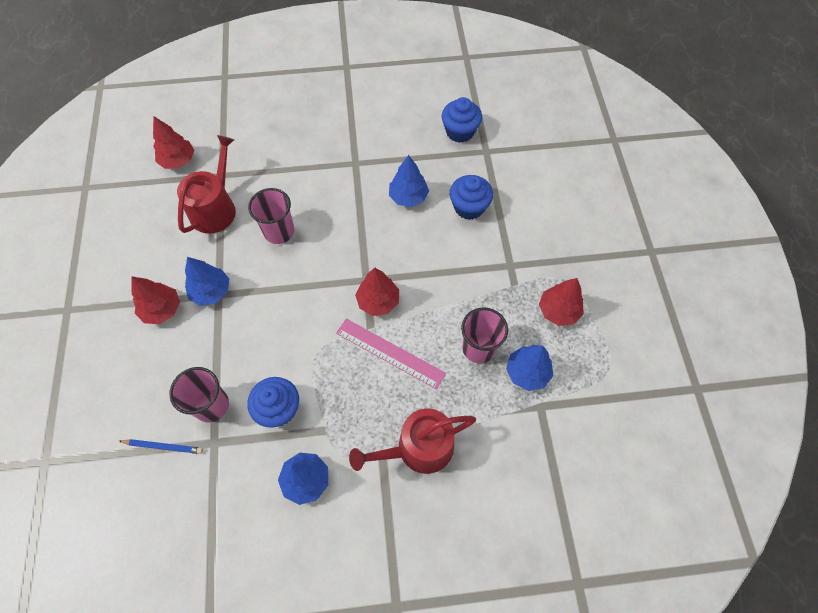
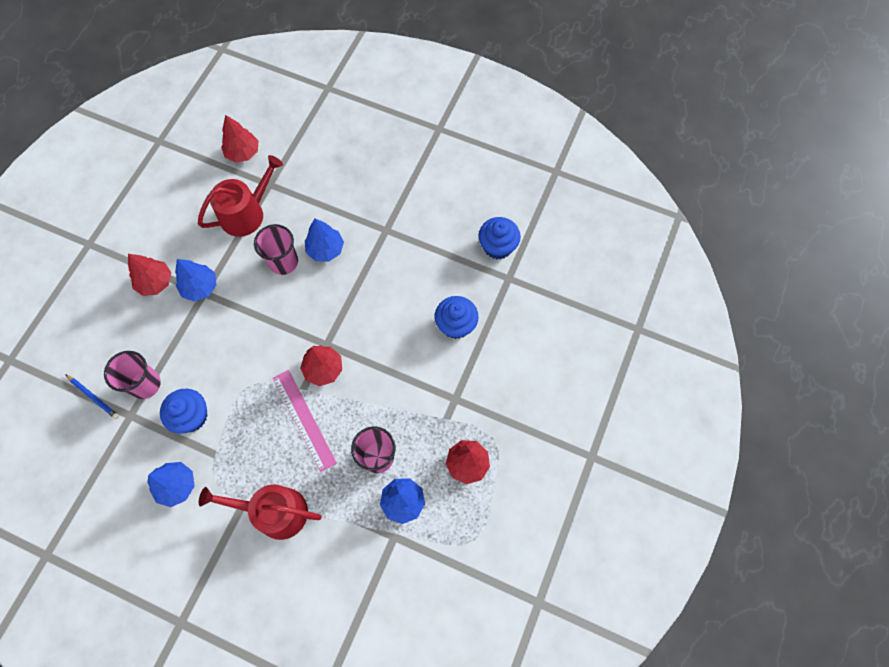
camera: 30 degrees right, 5 degrees up
(408, 197) = (410, 287): blue tree -> blue tree (325, 249)

